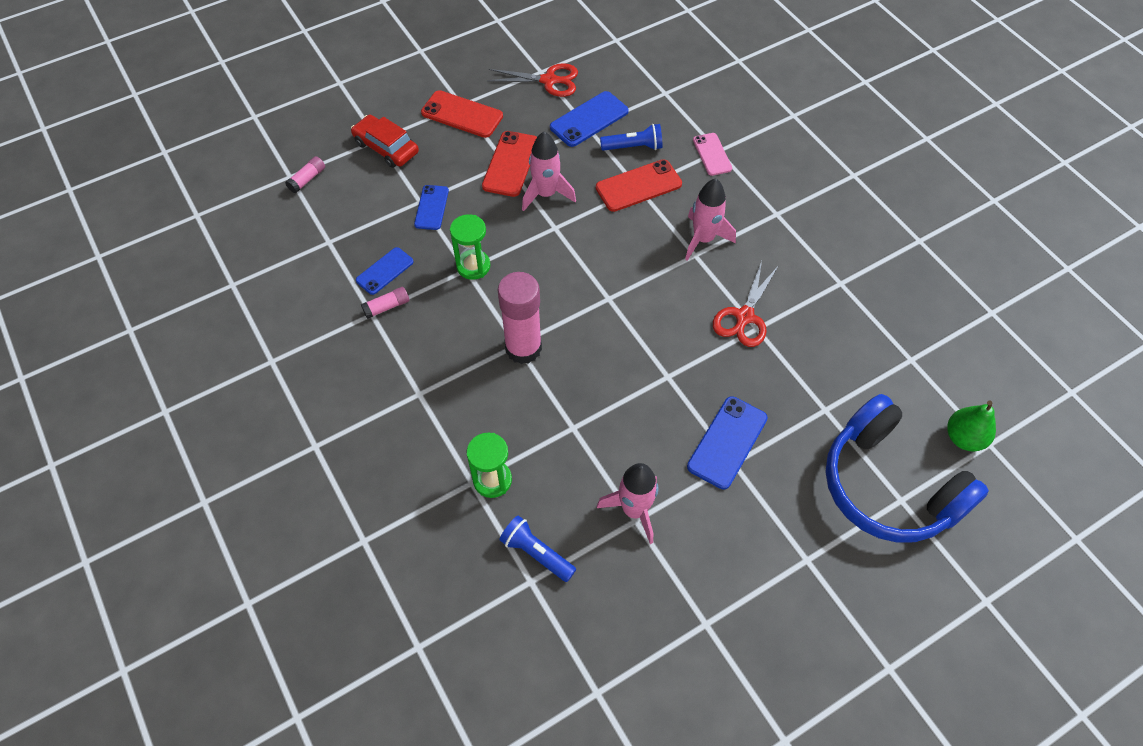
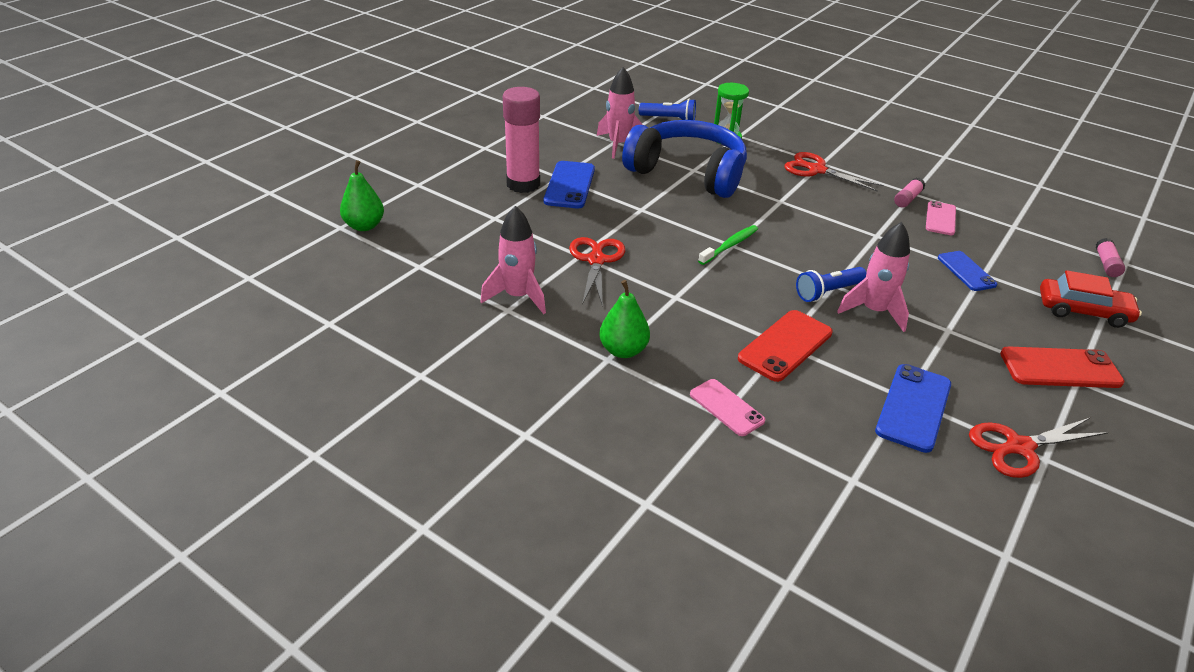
camera: 155 degrees right, 20 degrees down
(384, 271) = (940, 218): blue phone -> pink phone
(437, 382) = (816, 170): none -> red scissors
(473, 266) = (873, 239): green hourglass -> none
(510, 164) = (942, 330): red phone -> none
(523, 348) = (773, 200): pink glue stick -> pink glue stick (523, 184)
(611, 298) = (729, 245): none -> green toothbrush
(633, 147) = (828, 388): blue flashlight -> blue flashlight (828, 292)
(703, 239) = (676, 312): pink rocket -> pink rocket (518, 296)
(762, 217) = (623, 350): none -> green pear
(888, 486) = (430, 189): blue headphones -> blue headphones (688, 172)

